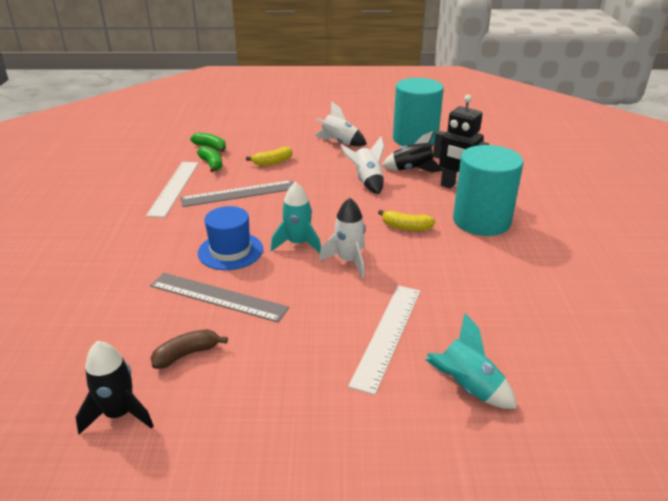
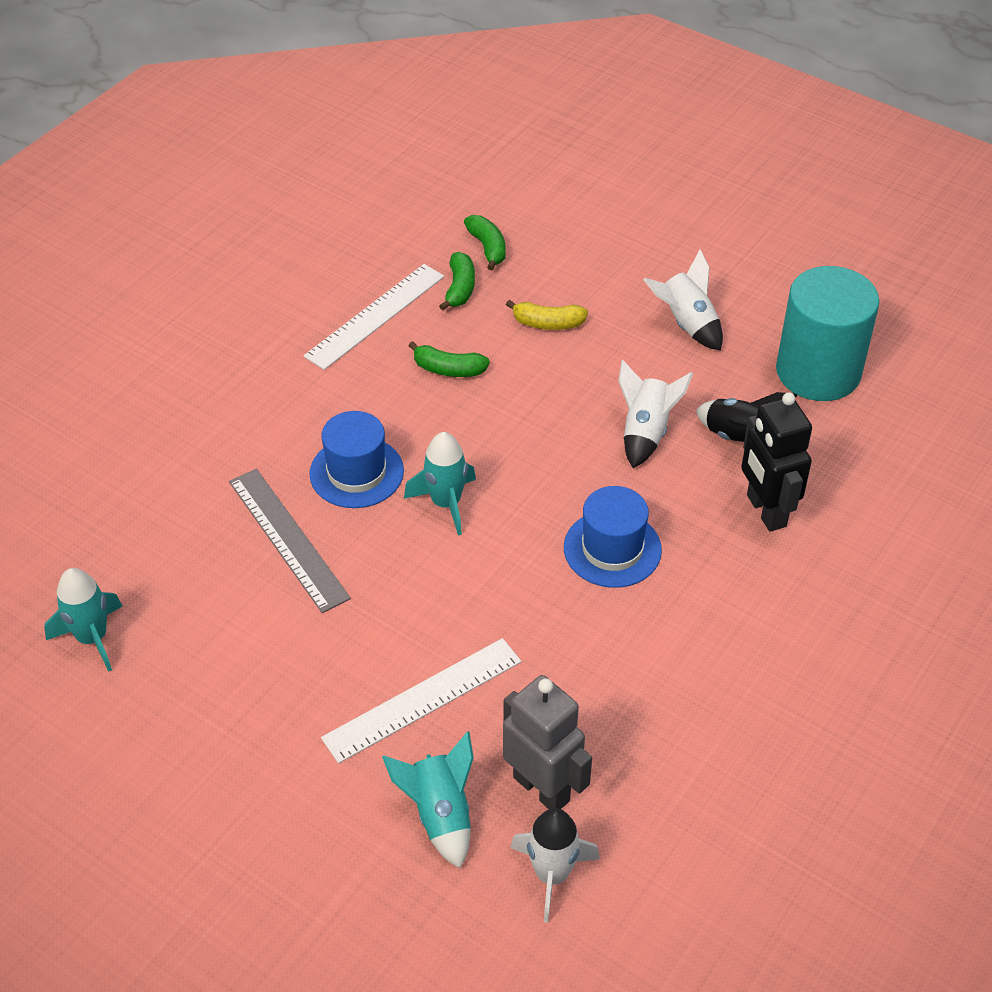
camera: 35 degrees right, 15 degrees up
(119, 414) = (92, 638): black rocket -> turquoise rocket
(186, 354) = (199, 602): brown banana -> none
(239, 194) = (448, 369): grey ruler -> green banana
(348, 261) = (481, 566): white rocket -> white rocket (552, 874)
(406, 227) = (612, 549): yellow banana -> blue hat
(481, 221) = (731, 593): turquoise cylinder -> none
(504, 343) = (542, 788): none -> grey robot

